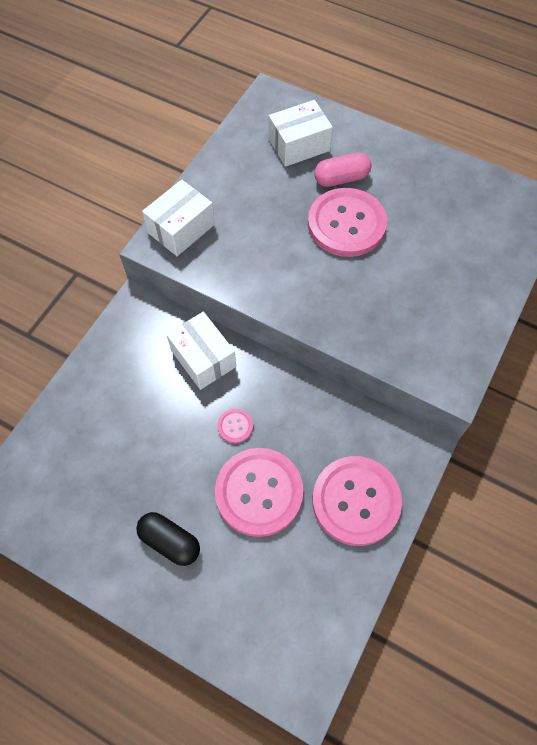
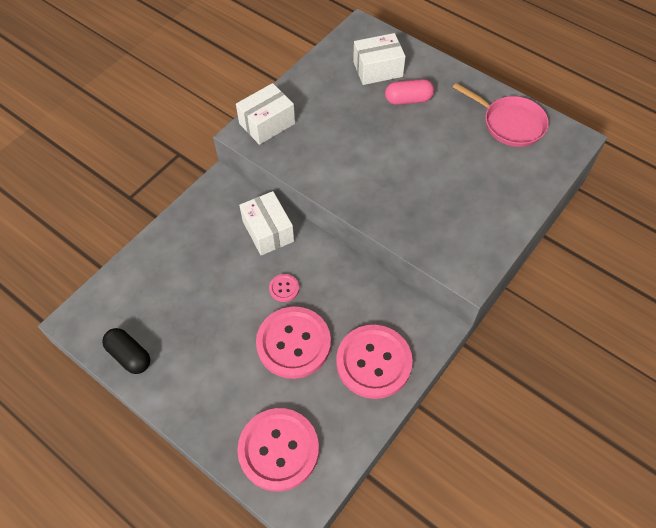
camera: 10 degrees right, 5 degrees down
(170, 541) = (212, 371): black capsule -> black capsule (129, 356)
(346, 224) = (405, 136): pink button -> pink button (278, 450)
(462, 193) = (509, 123): none -> pink pan

